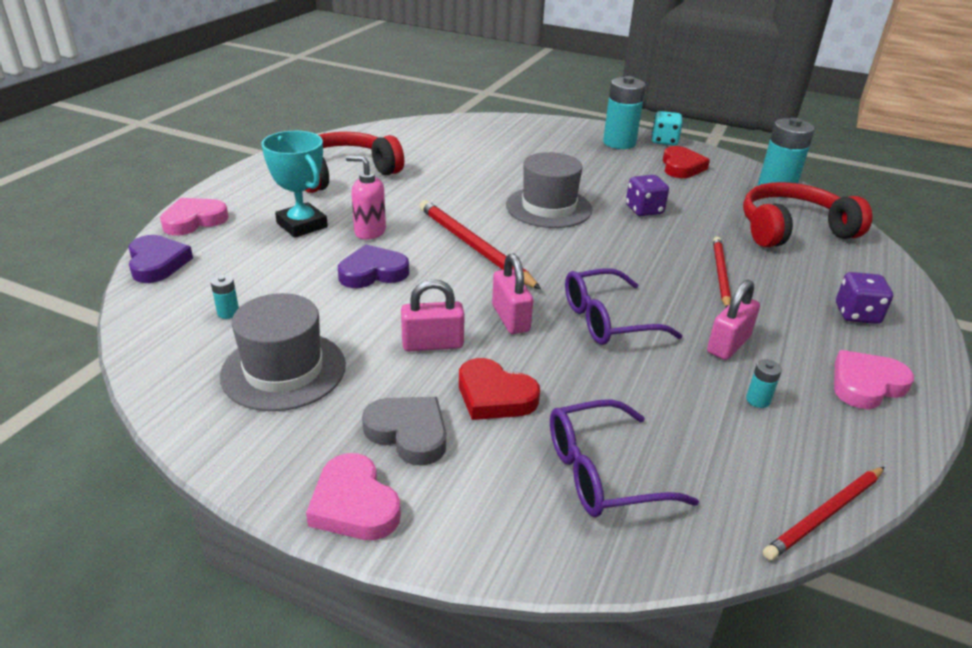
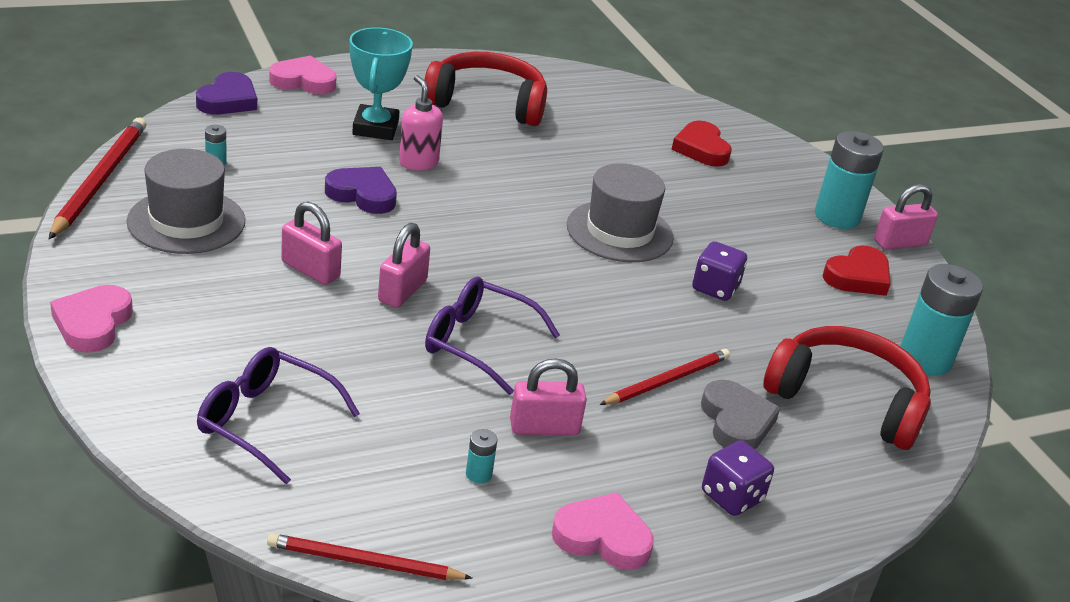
camera: 40 degrees right, 0 degrees up
(408, 433) = (192, 310): grey heart -> grey heart (736, 421)
(473, 246) = (481, 223): red pencil -> red pencil (100, 180)
(494, 396) = (288, 329): red heart -> red heart (701, 149)
(664, 141) = (900, 243): turquoise dice -> pink padlock

